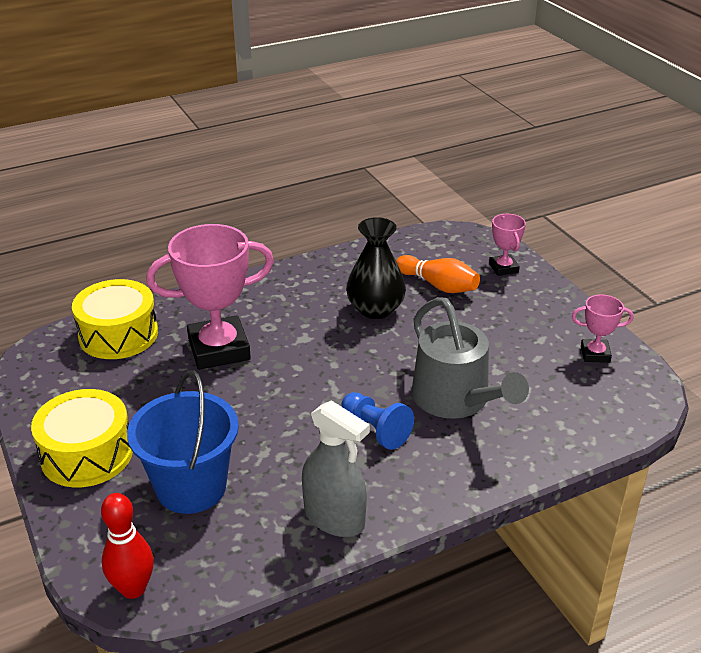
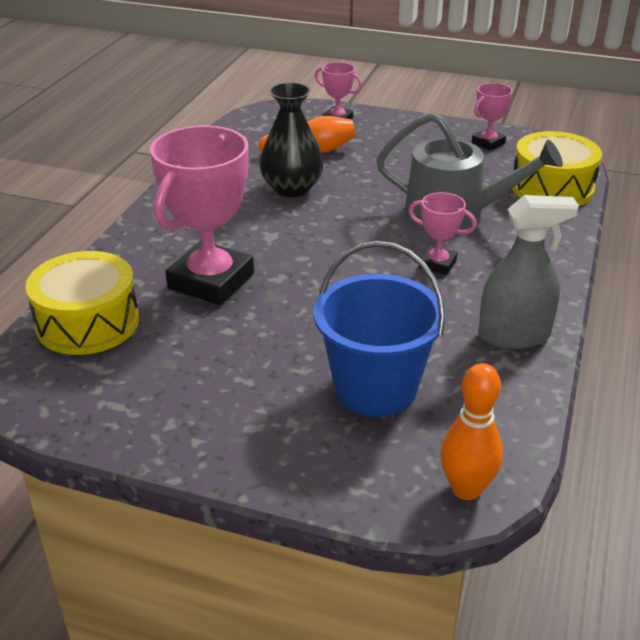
camera: 45 degrees left, 0 degrees up
(87, 454) = (236, 428): yellow drum -> yellow drum (552, 188)
(133, 588) = (466, 489): red bowling pin -> orange bowling pin
(375, 430) = (437, 264): blue pawn -> pink trophy

